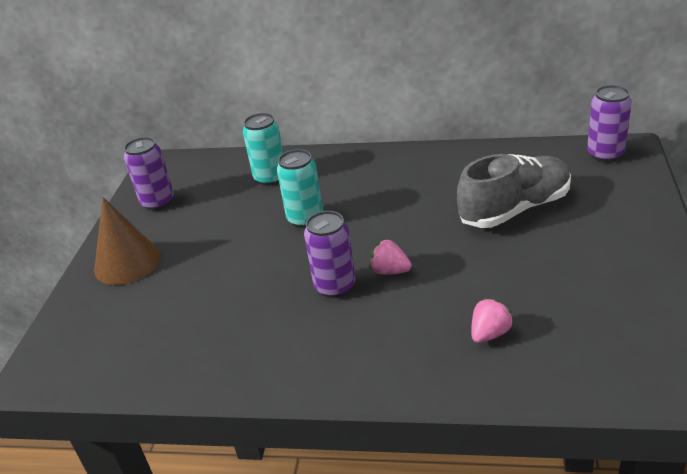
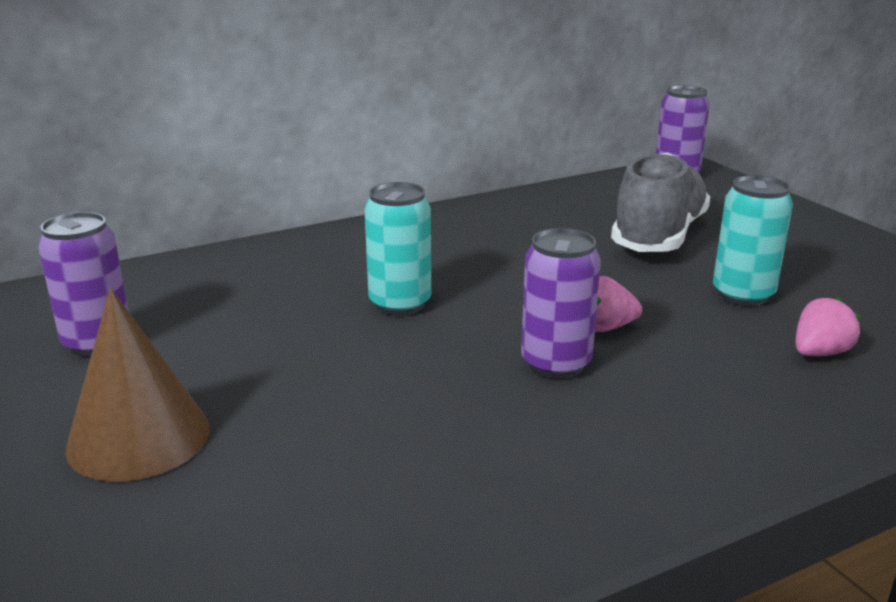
camera: 40 degrees left, 10 degrees down
(270, 178) = (276, 273): turquoise can -> turquoise can (742, 295)
(490, 334) = (819, 353): pink strawberry -> pink strawberry turned 45 degrees clockwise

